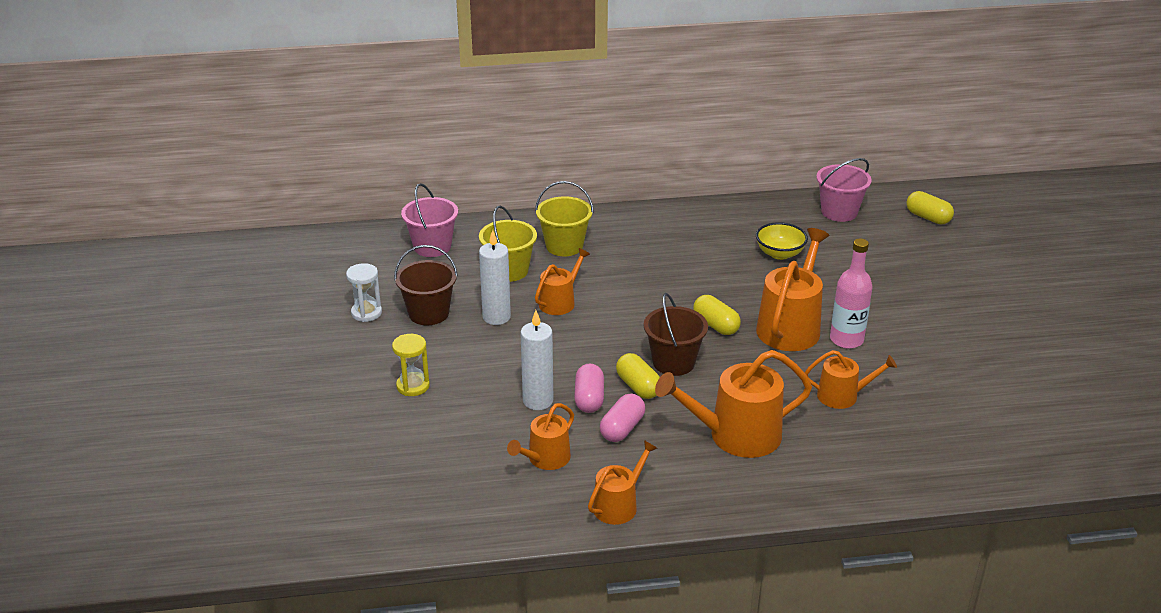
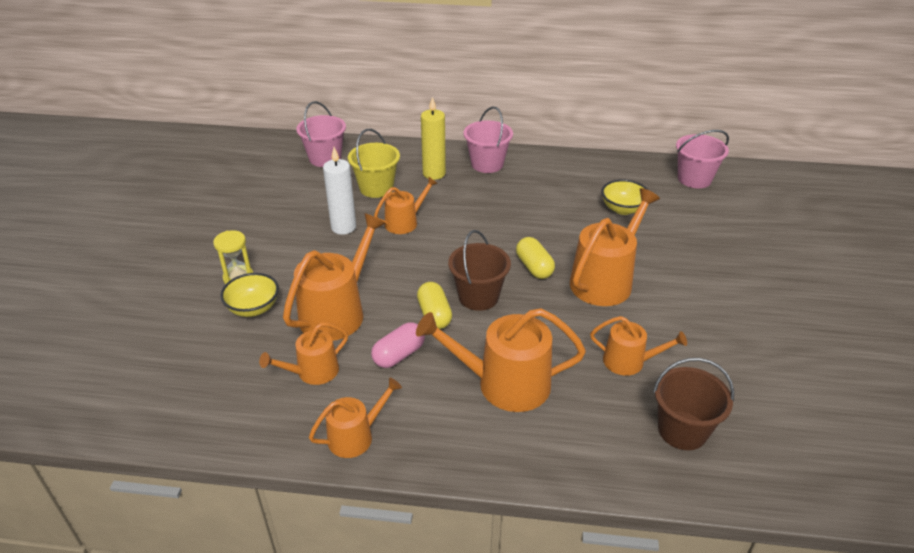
camera: 15 degrees right, 5 degrees up
(366, 313) = (240, 206): white hourglass -> none
(429, 313) = (289, 214): brown bucket -> brown bucket (682, 430)
(448, 412) = (253, 308): none -> yellow bowl
(538, 401) = (337, 312): white candle -> orange watering can
(564, 246) = (434, 174): yellow bucket -> yellow candle
(589, 399) = (384, 319): pink capsule -> none
(617, 227) = (487, 164): none -> pink bucket
(846, 340) = (655, 303): pink bottle -> none
(928, 217) = (779, 196): yellow capsule -> none

